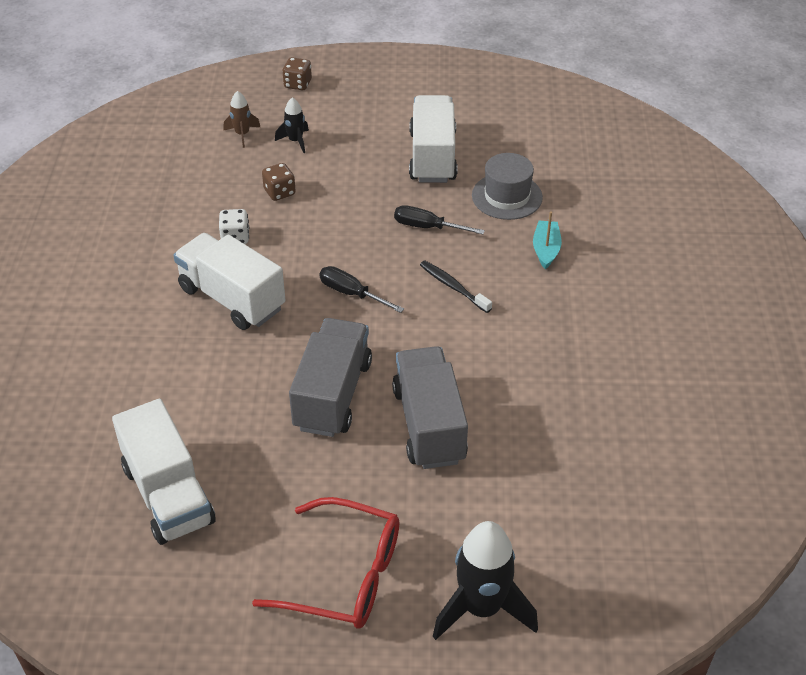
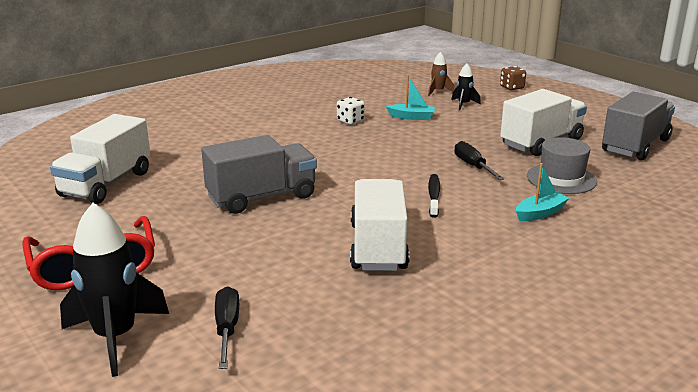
camera: 50 degrees right, 20 degrees down
(232, 298) = (298, 139): white truck -> white truck (378, 247)
(279, 192) = (411, 117): brown dice -> turquoise boat
(351, 293) = (364, 168): black screwdriver -> black screwdriver (227, 328)
(429, 425) = (283, 240): grey truck -> grey truck (635, 146)

